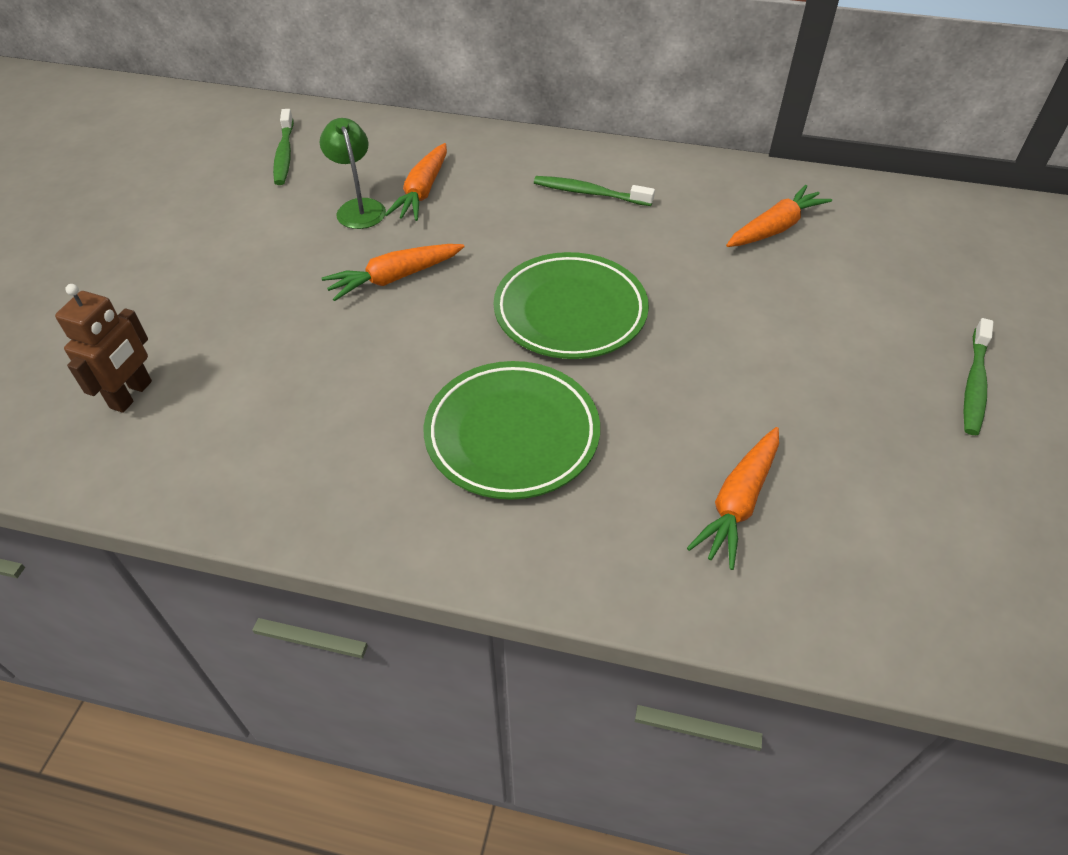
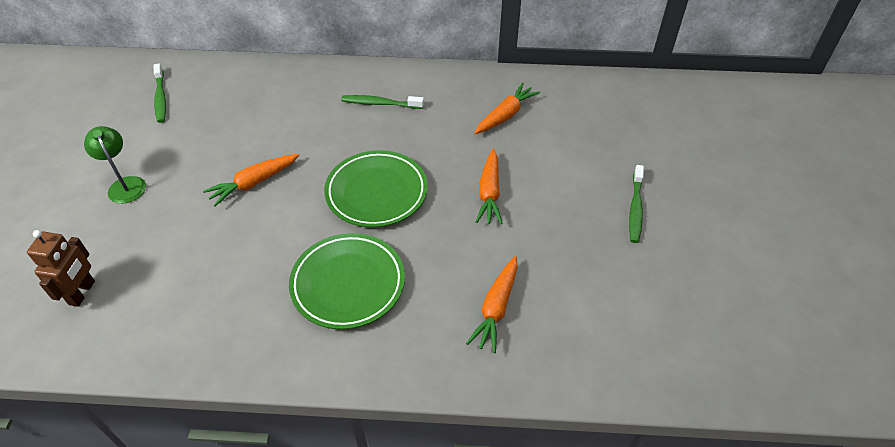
camera: 10 degrees left, 0 degrees up
(358, 208) = (221, 133): green lamp -> green lamp (125, 184)
(422, 192) = (264, 116): orange carrot -> orange carrot (489, 193)

